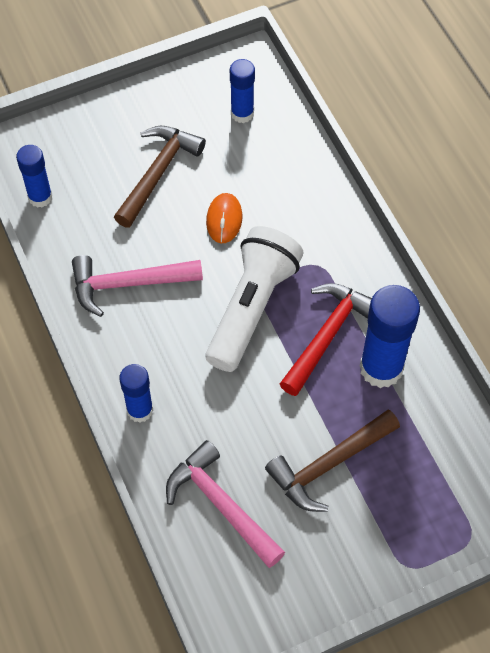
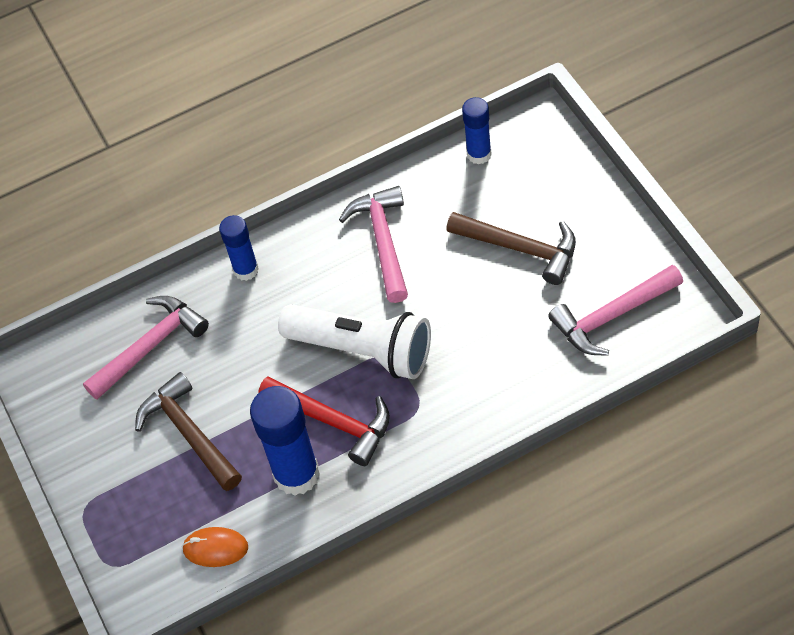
camera: 95 degrees right, 5 degrees down
(224, 219) = (467, 314): orange mouse -> orange mouse (215, 548)
(242, 113) = (612, 316): blue glue stick -> pink hammer

